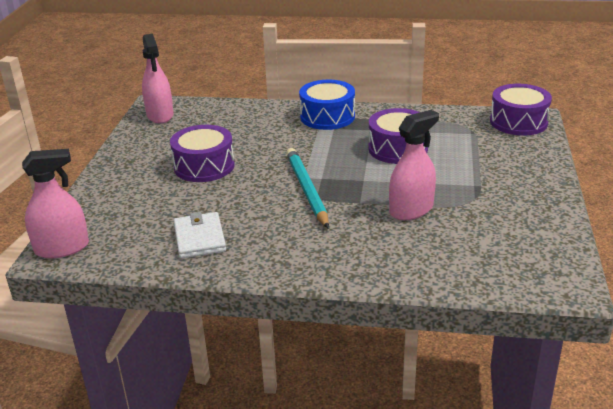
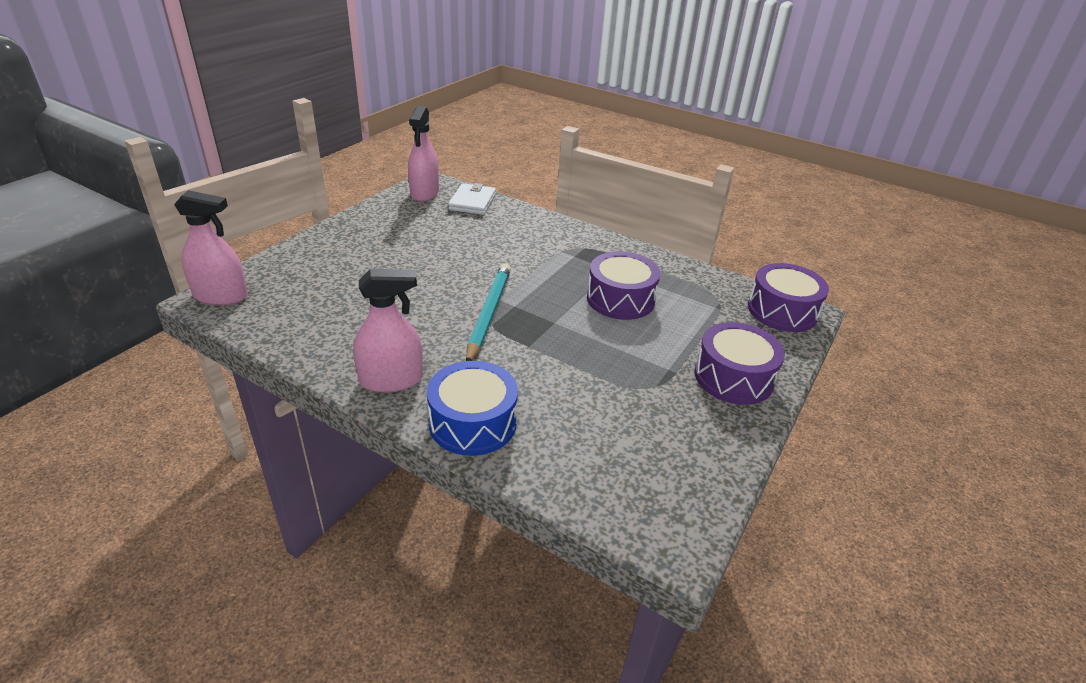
camera: 20 degrees right, 5 degrees up
(199, 238) = (343, 329): white wallet -> white wallet (472, 202)
(204, 166) = (416, 256): purple drum -> purple drum (733, 377)
(327, 117) = (578, 242): blue drum -> blue drum (473, 423)
(411, 210) = (575, 374): pink spray bottle -> pink spray bottle (391, 380)

